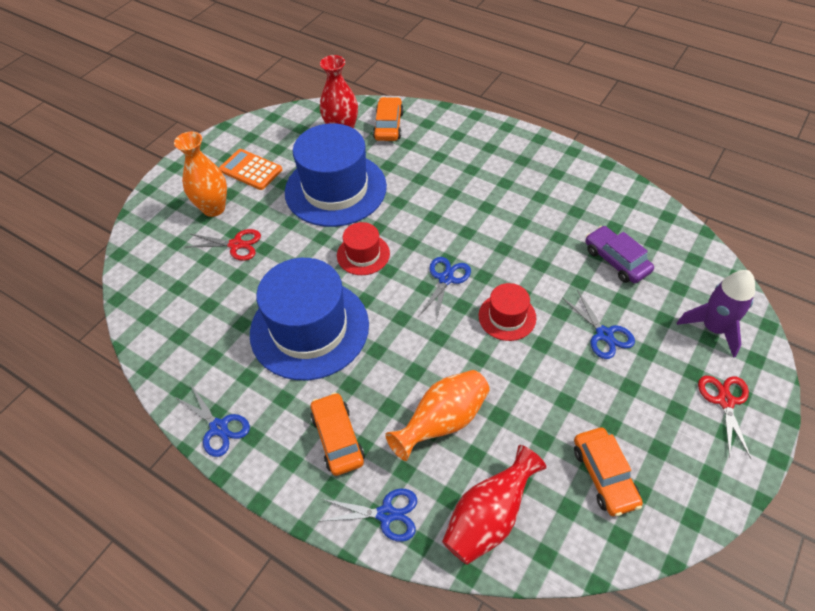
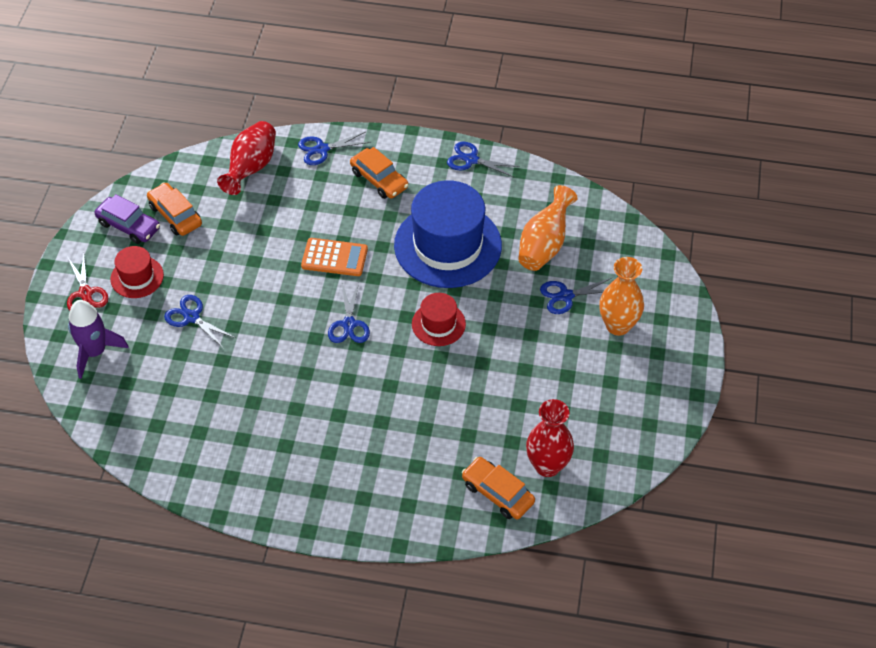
camera: 155 degrees right, 0 degrees up
(236, 245) = (566, 296): red scissors -> blue scissors
(251, 170) = (614, 381): orange calculator -> orange calculator (334, 258)
(335, 189) = (508, 386): blue hat -> none
(388, 125) = (497, 493): orange car -> orange car turned 150 degrees clockwise
(443, 422) = (305, 213): orange vase -> orange vase (544, 244)
(507, 317) = (281, 307): red hat -> red hat (137, 277)
(616, 260) = (191, 393): purple car -> purple car (129, 226)

